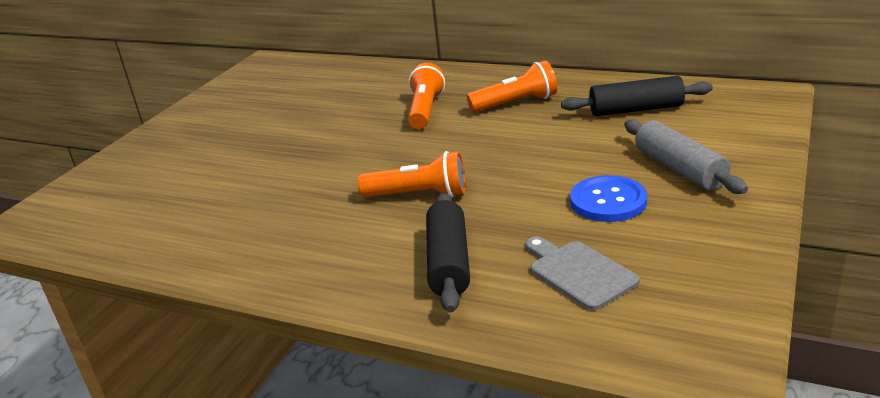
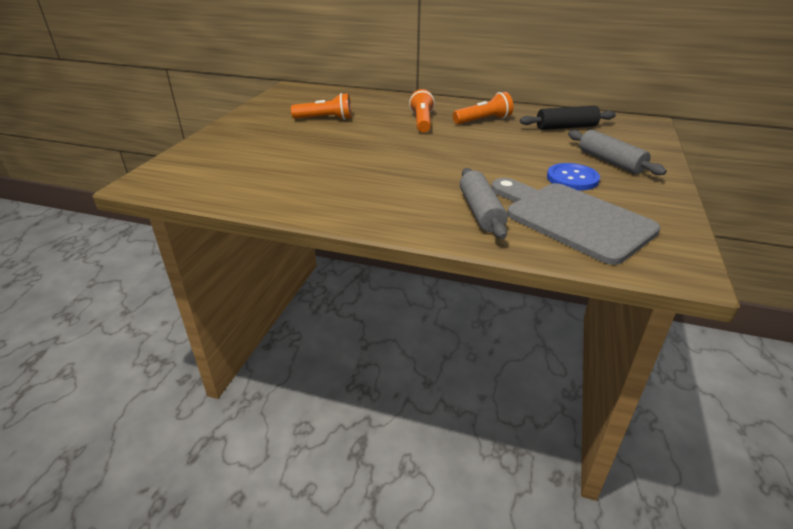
camera: 10 degrees left, 5 degrees up
(419, 195) = (441, 171): orange flashlight -> orange flashlight (325, 119)
(448, 262) = (480, 212): black rolling pin -> grey rolling pin
(579, 272) = (572, 219): grey cutting board -> grey cutting board, size x1.98

